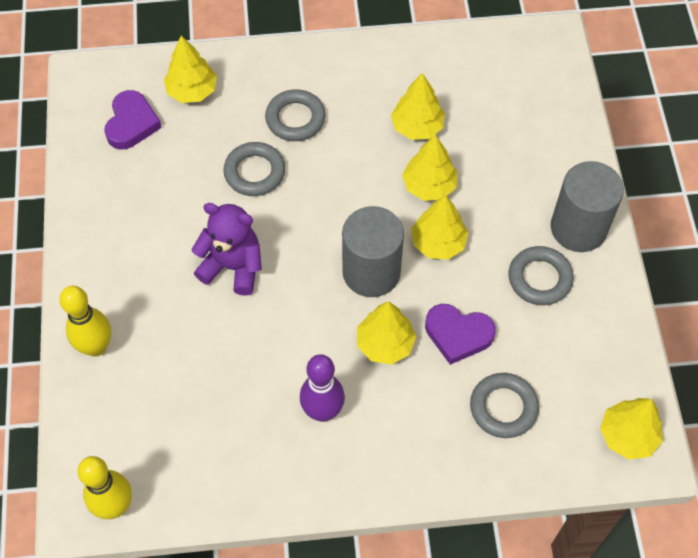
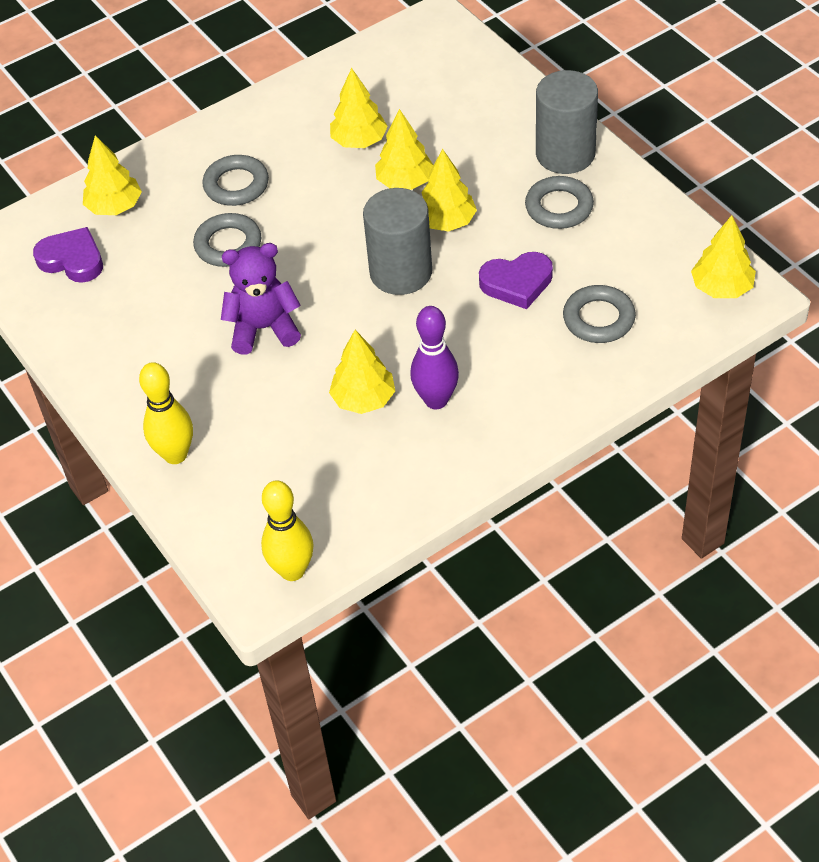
camera: 25 degrees left, 10 degrees down
(131, 123) = (72, 260): purple heart -> purple heart turned 45 degrees counterclockwise
(385, 344) = (455, 321): yellow tree -> yellow tree (363, 399)

